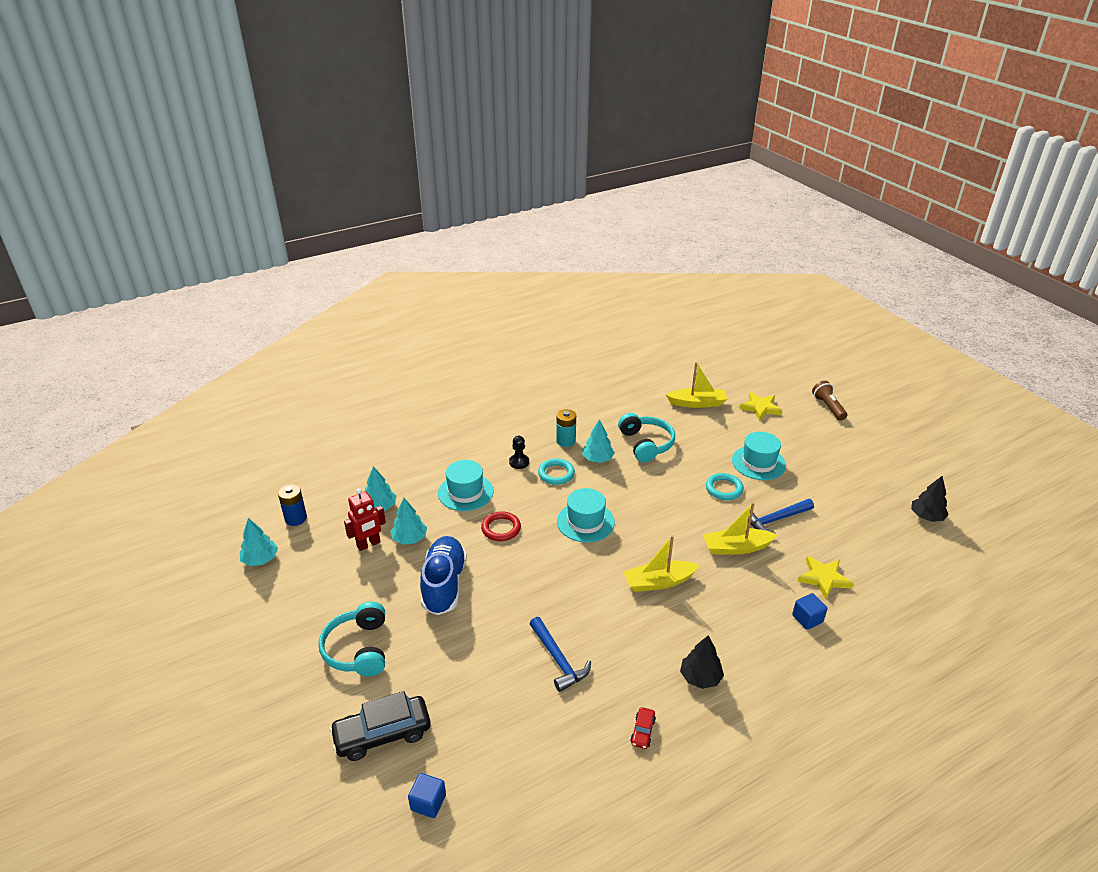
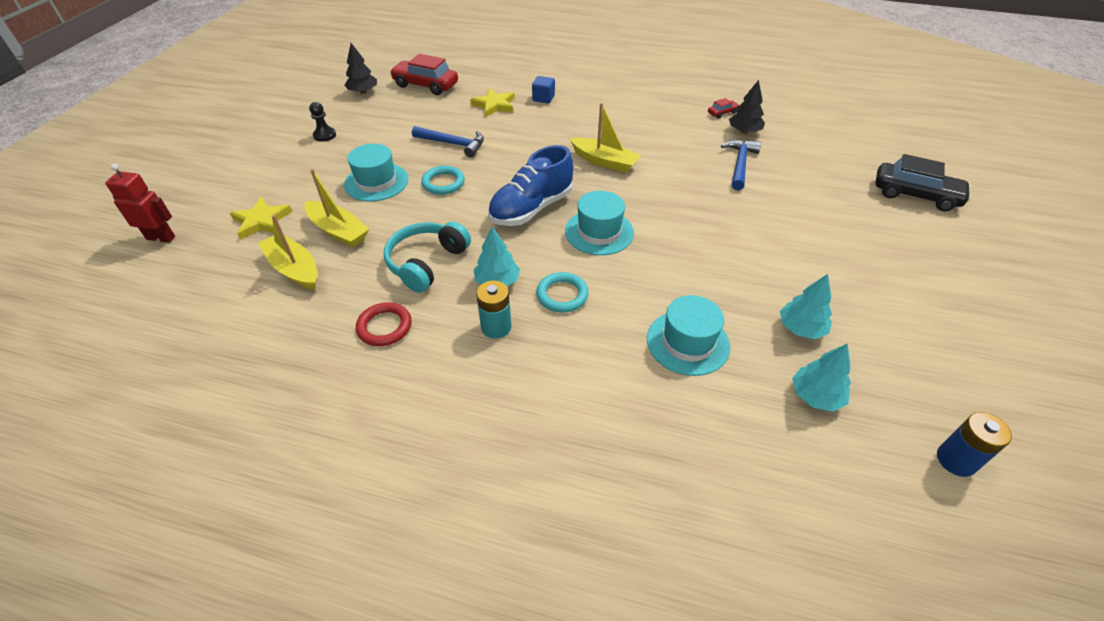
camera: 135 degrees left, 10 degrees up
(260, 559) = (1023, 423): turquoise tree -> none
(358, 649) = (914, 257): turquoise headphones -> none
(368, 544) = (857, 352): red robot -> red robot (161, 237)
(428, 802) = (896, 152): blue cube -> none
(444, 584) = (793, 261): blue shoe -> blue shoe (531, 208)
(501, 528) = (688, 276): red ring -> red ring (384, 327)
(519, 462) = (584, 338): black pawn -> black pawn (324, 135)
(700, 677) = (653, 112): black tree -> black tree (744, 131)
(736, 548) = (514, 147): yellow boat -> yellow boat (338, 231)
(828, 407) = (218, 182): brown flashlight -> none
(909, 558) = (425, 85): none -> red car

